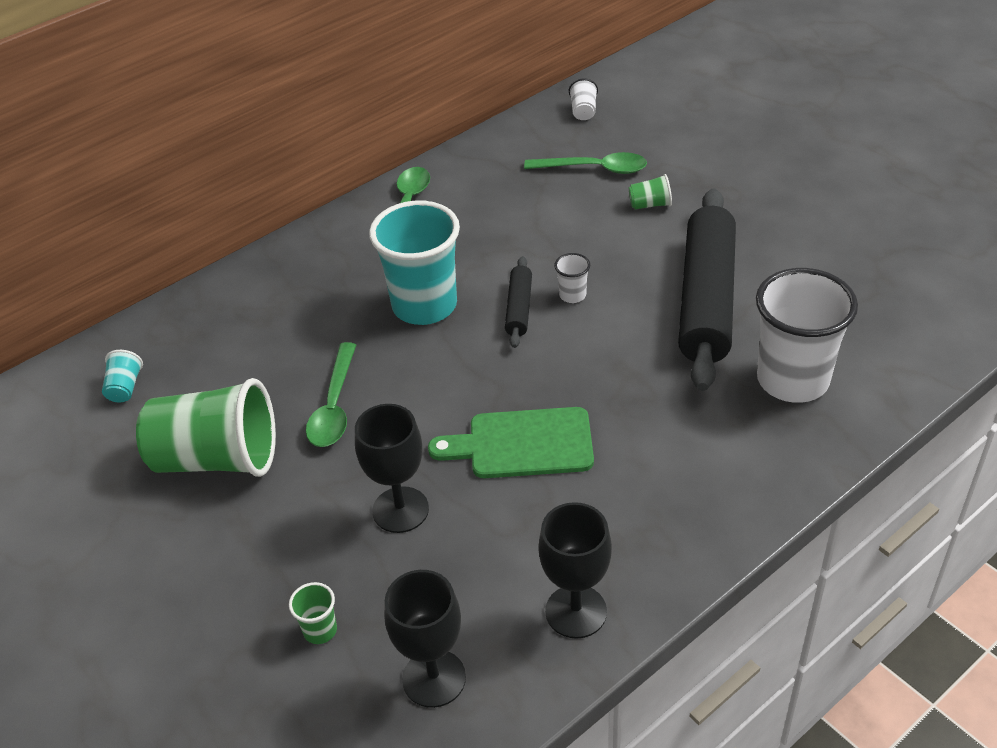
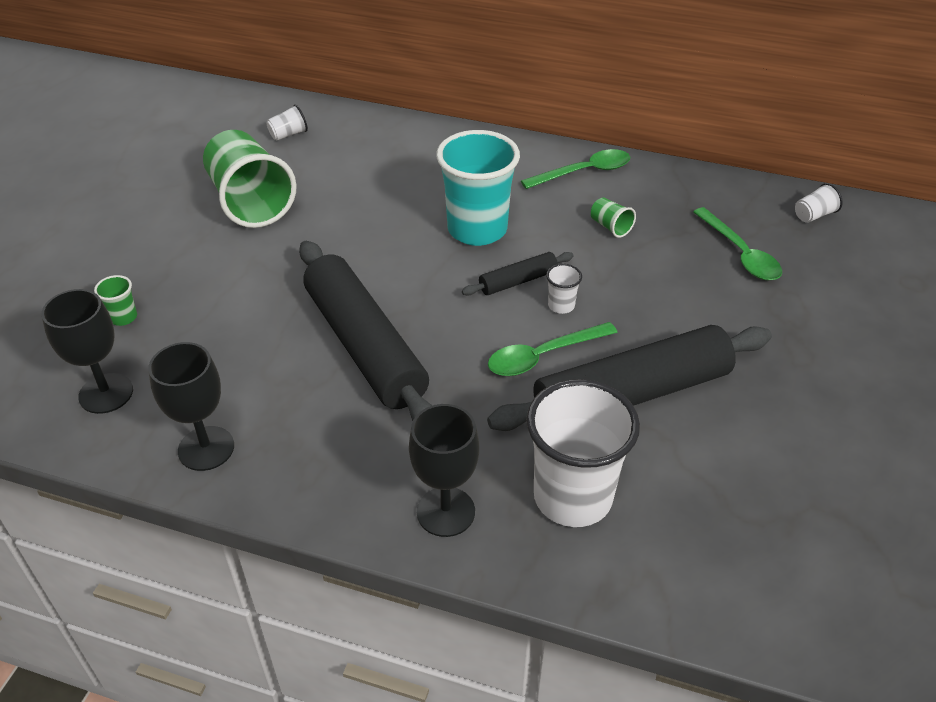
camera: 55 degrees right, 0 degrees up
(125, 387) = (288, 134): turquoise cup -> white cup
(334, 406) = (336, 231): green spoon -> green spoon (543, 356)
(400, 510) = (255, 308): black goblet -> black goblet (445, 512)
(522, 444) = (364, 346): green cutting board -> black rolling pin
(650, 205) = (727, 307): green cup -> green cup (610, 227)

